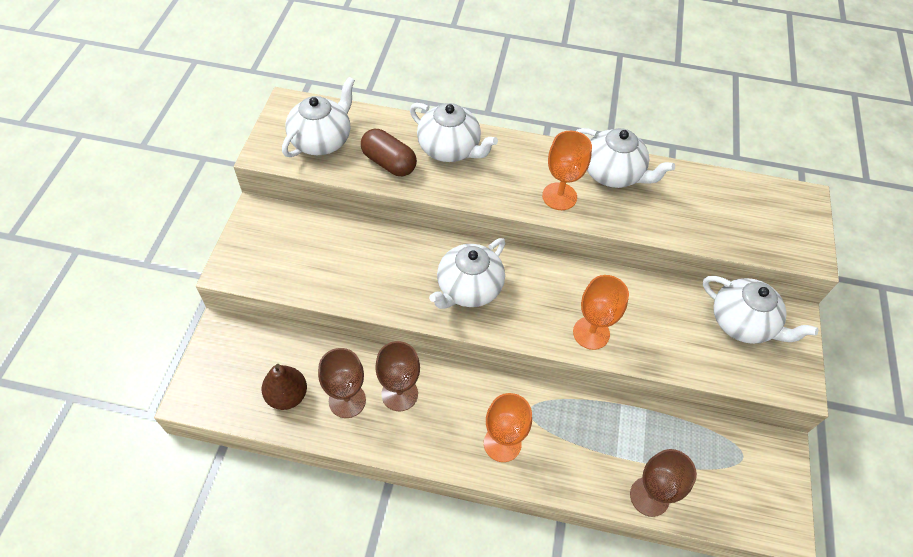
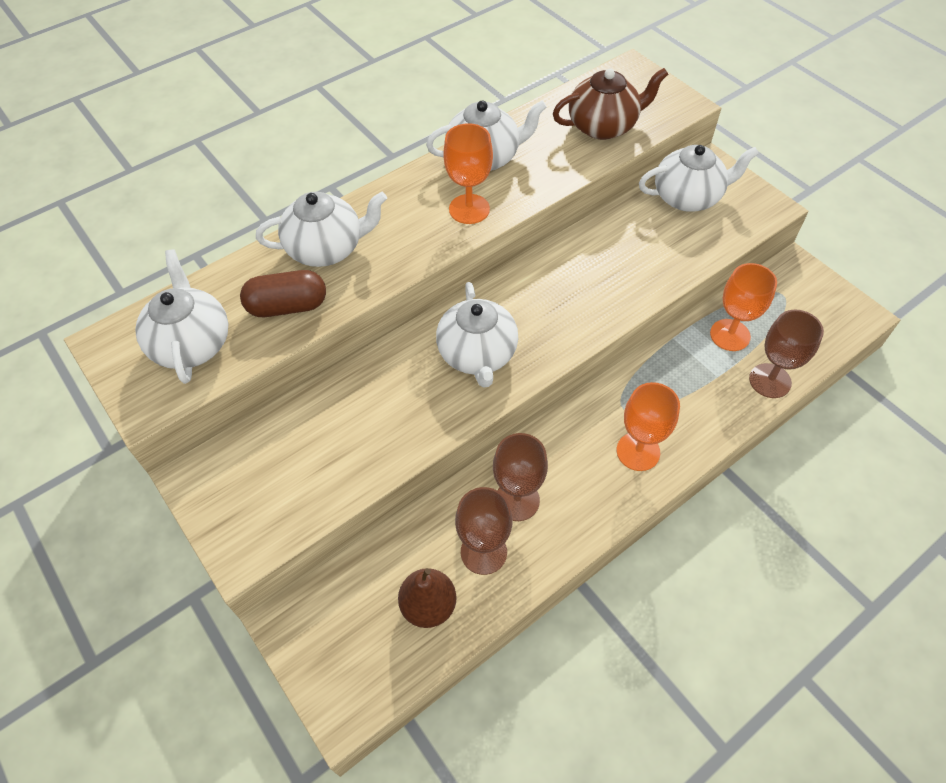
camera: 45 degrees left, 0 degrees up
(591, 333) = (608, 299): orange goblet -> orange goblet (730, 335)
(724, 220) = (603, 126): none -> brown teapot

